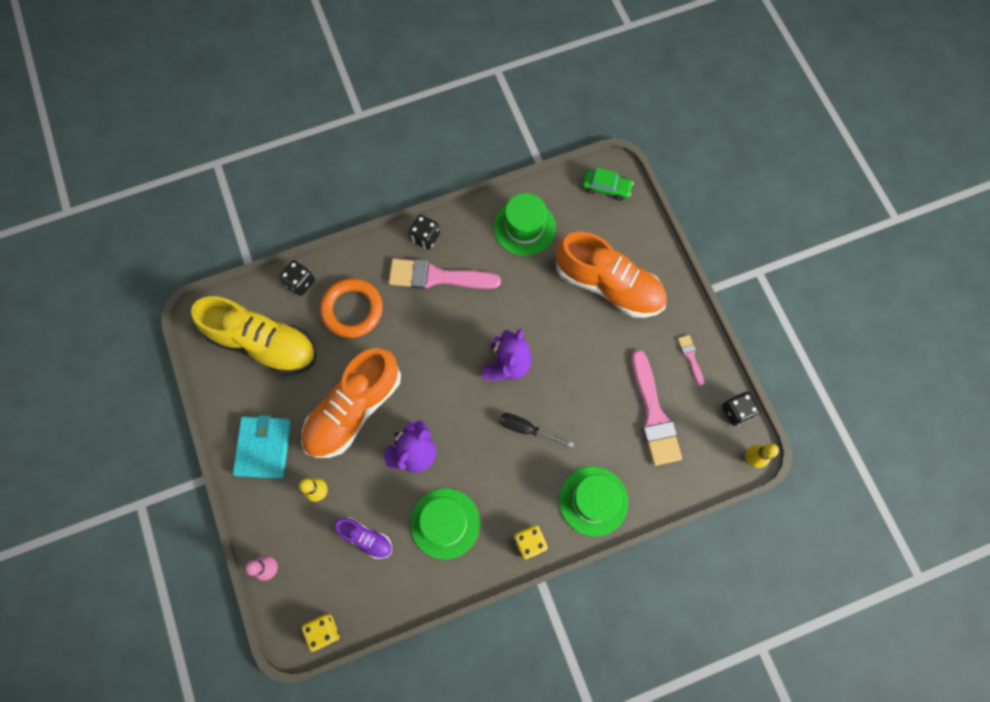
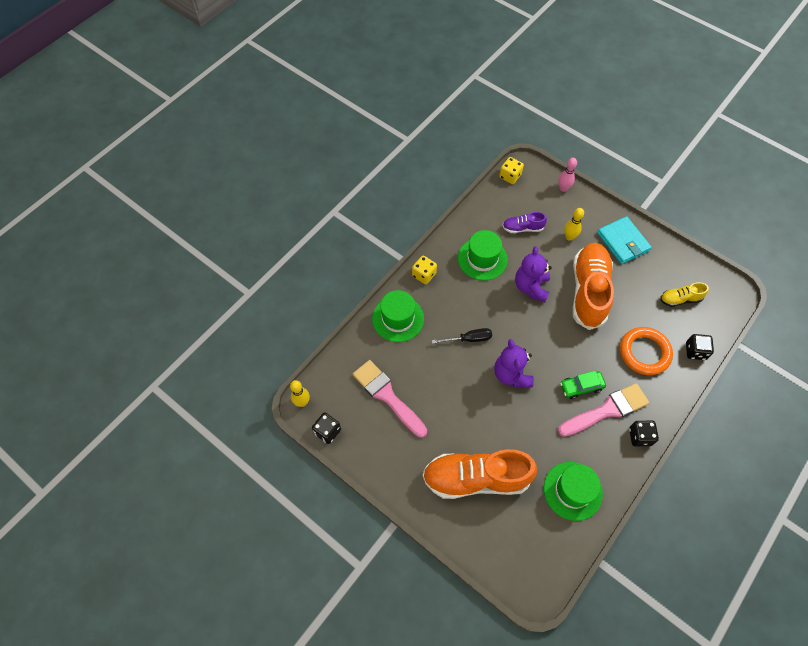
camera: 150 degrees right, 10 degrees down
(264, 343) = (680, 299): yellow shoe -> yellow shoe, size x0.47
(606, 188) = (531, 571): green car -> green car (581, 387)
(690, 357) = (381, 454): pink brush -> none

